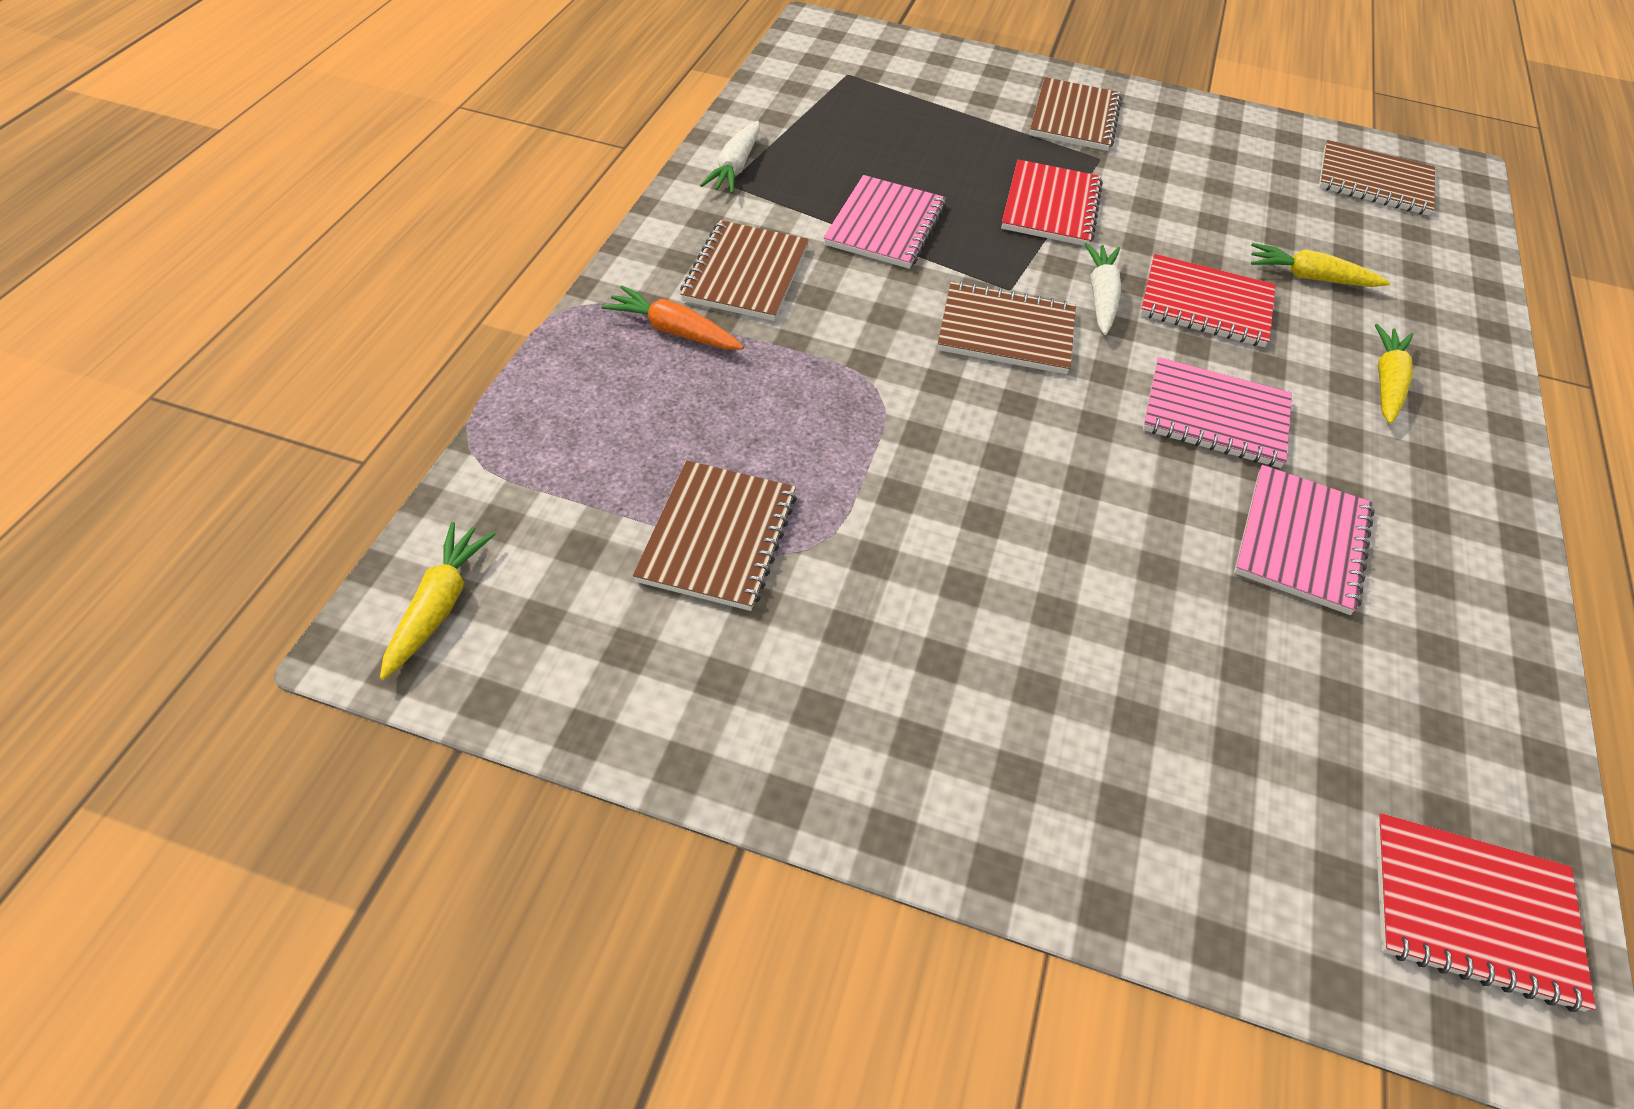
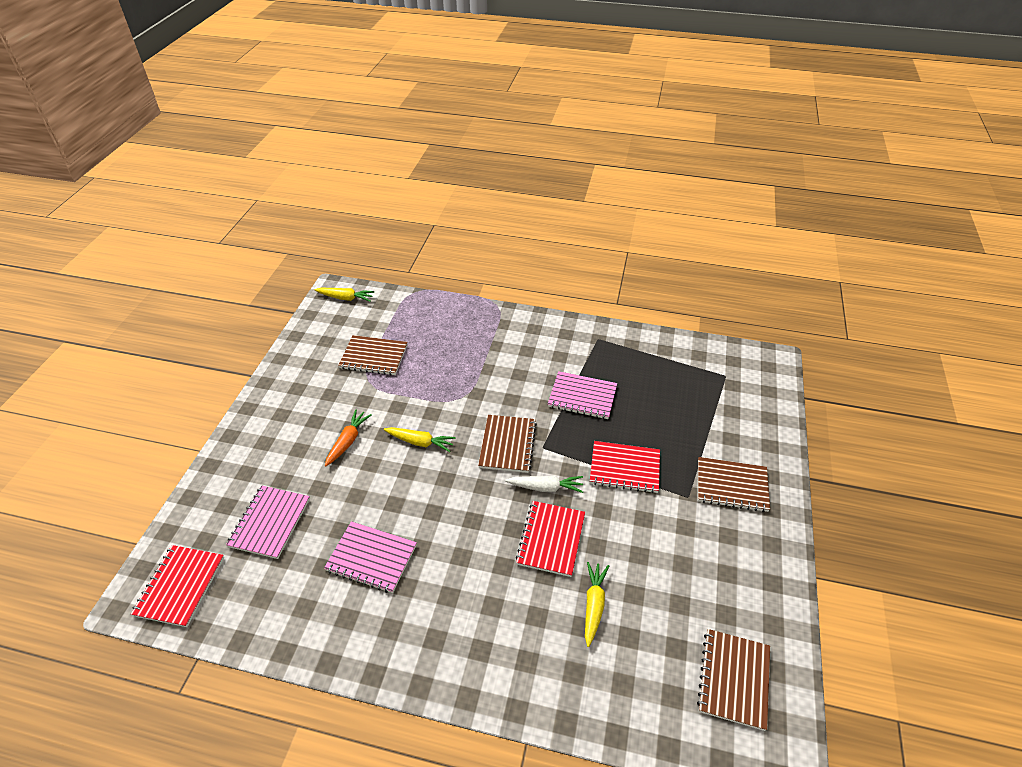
camera: 90 degrees right, 5 degrees down
(673, 331) = (486, 333): orange carrot -> orange carrot (348, 441)
(735, 167) = (612, 339): white carrot -> none
(746, 274) = (529, 350): brown notebook -> none
(1215, 416) = (457, 531): pink notebook -> pink notebook (270, 523)
(1386, 382) = (497, 630): yellow carrot -> yellow carrot (420, 442)

